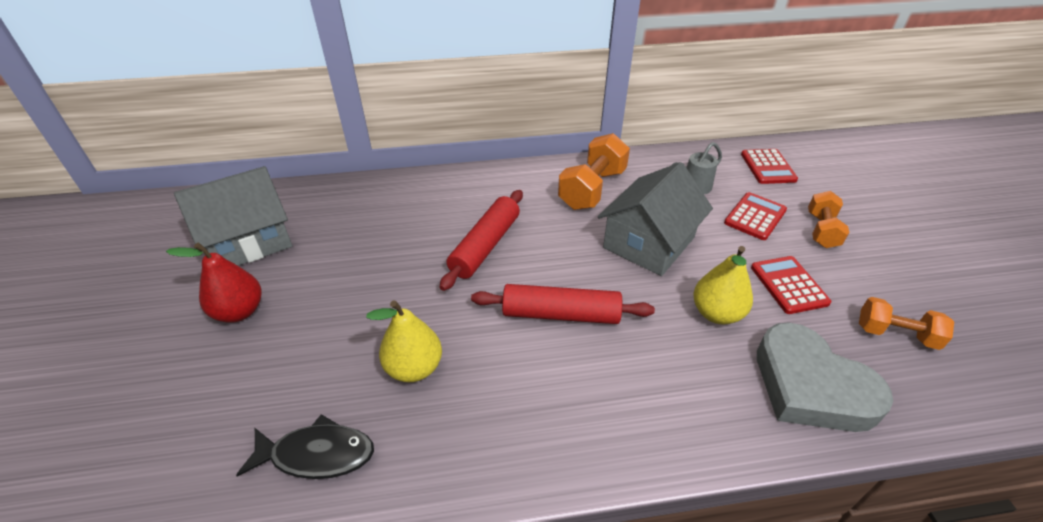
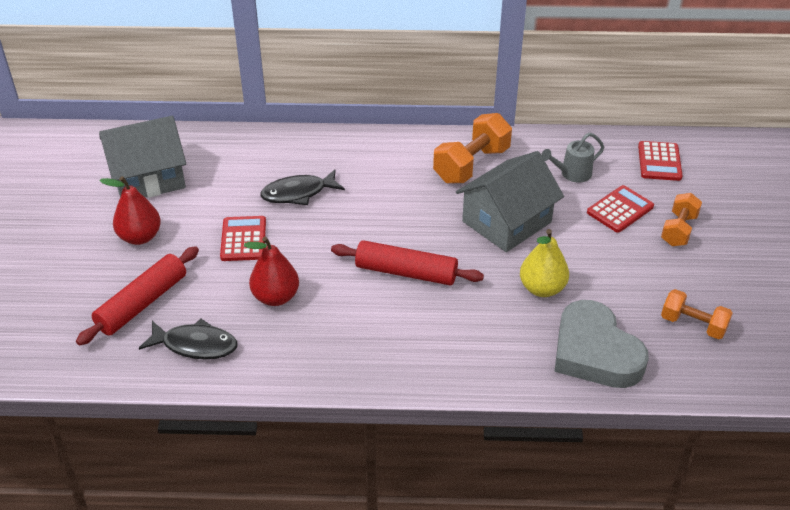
camera: 10 degrees right, 0 degrees up
(414, 368) = (276, 297): yellow pear -> red pear
(420, 238) = (298, 193): none -> black fish
(485, 246) = (355, 207): red rolling pin -> red rolling pin (142, 303)
(788, 285) = (619, 274): red calculator -> red calculator (243, 239)

